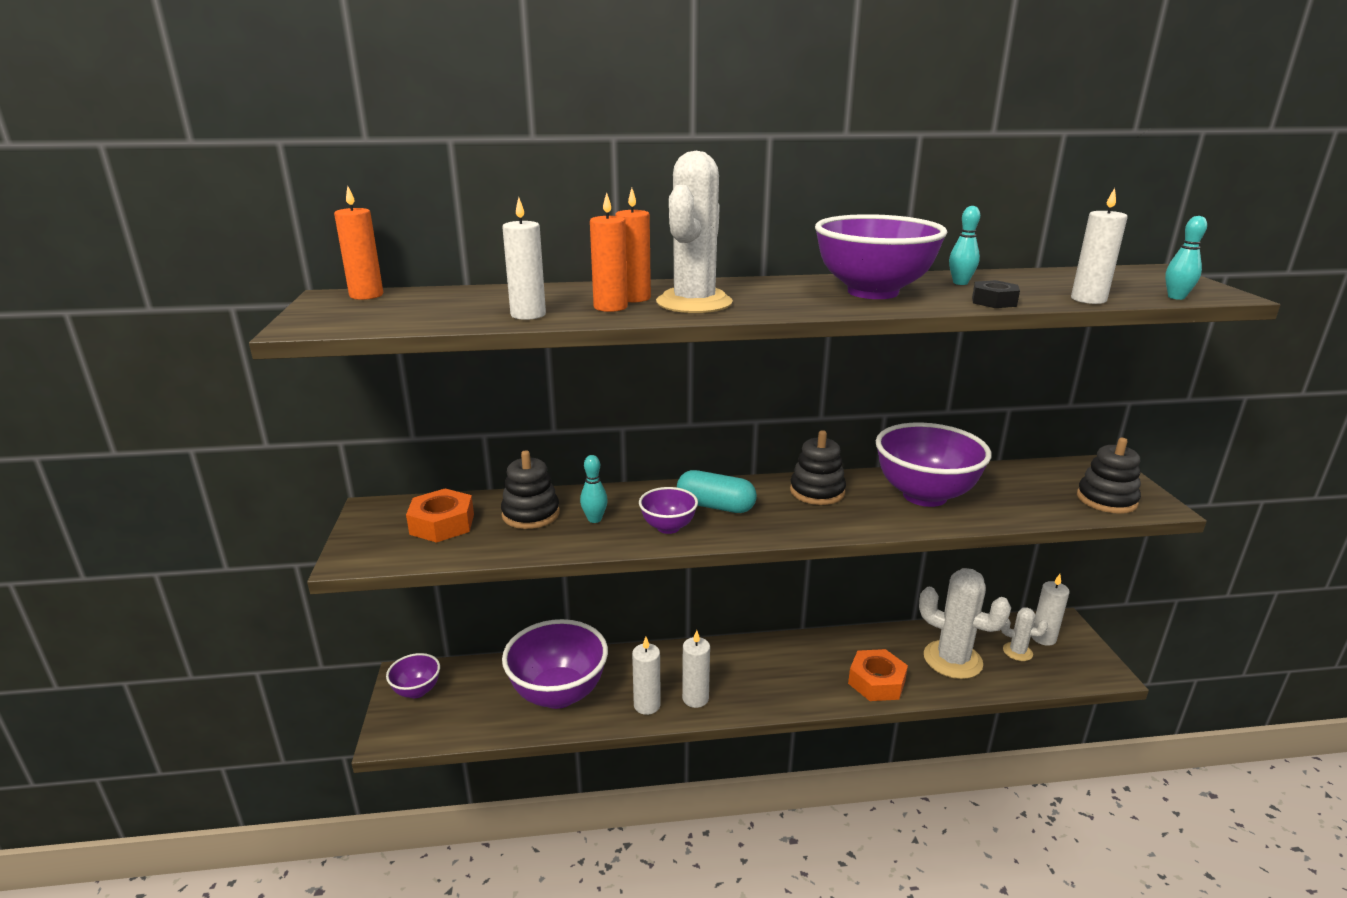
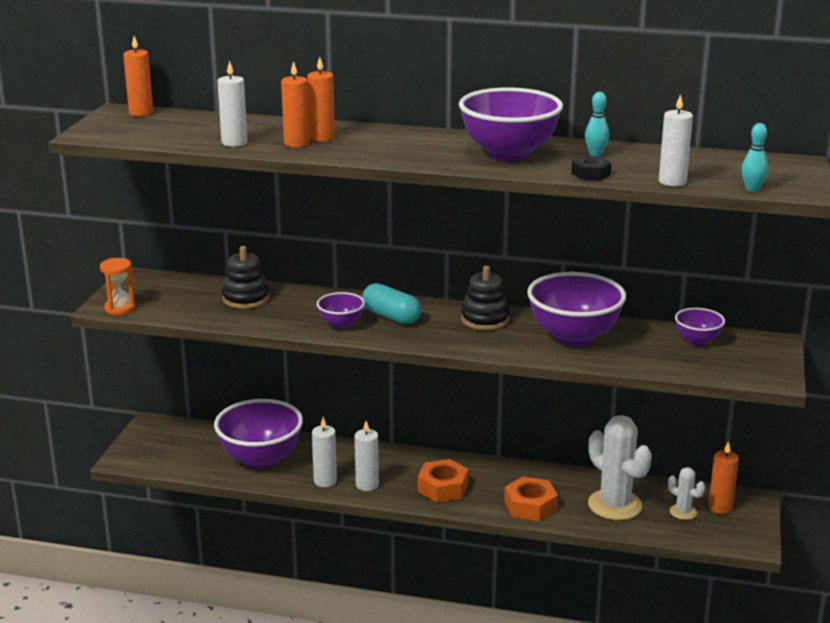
camera: 20 degrees right, 0 degrees up
(374, 557) = (120, 308): none -> orange hourglass
(417, 691) = (155, 436): purple bowl -> purple bowl (697, 341)
(442, 524) = (178, 295): orange nut -> orange nut (443, 487)
(594, 519) = (290, 310): turquoise bowling pin -> none
(694, 303) = (360, 147): white cactus -> none
(1043, 638) = (720, 507): white candle -> orange candle
(1106, 500) = (734, 367): black stacking toy -> none

